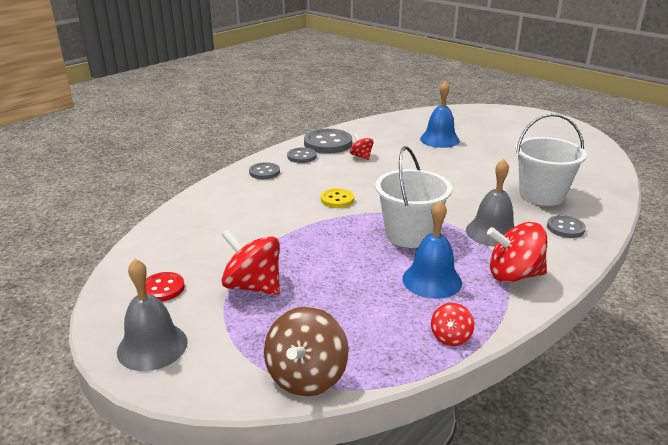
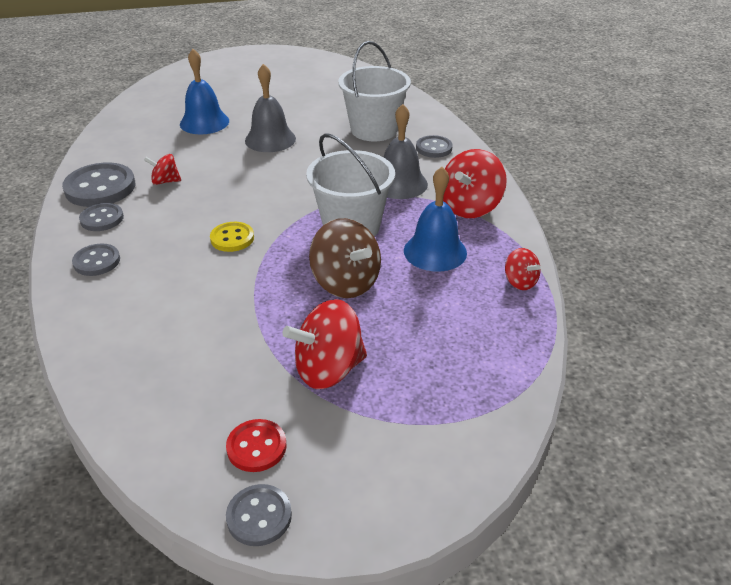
camera: 55 degrees left, 10 degrees up
(109, 313) = (259, 516): none -> grey button
(152, 346) = (363, 495): grey bell -> grey bell (270, 139)
(306, 376) = (504, 392): brown spinning top -> brown spinning top (345, 283)

